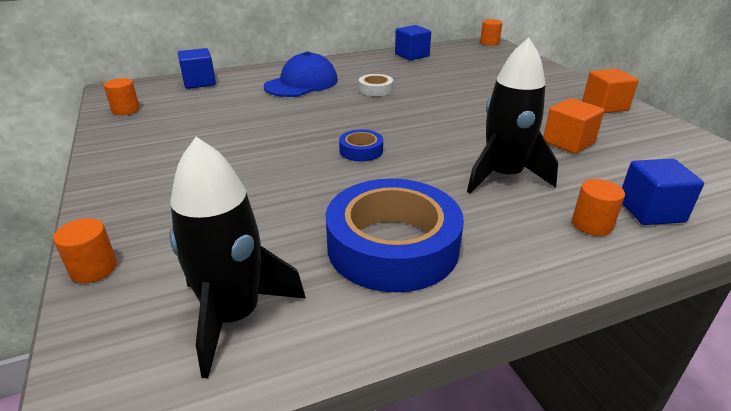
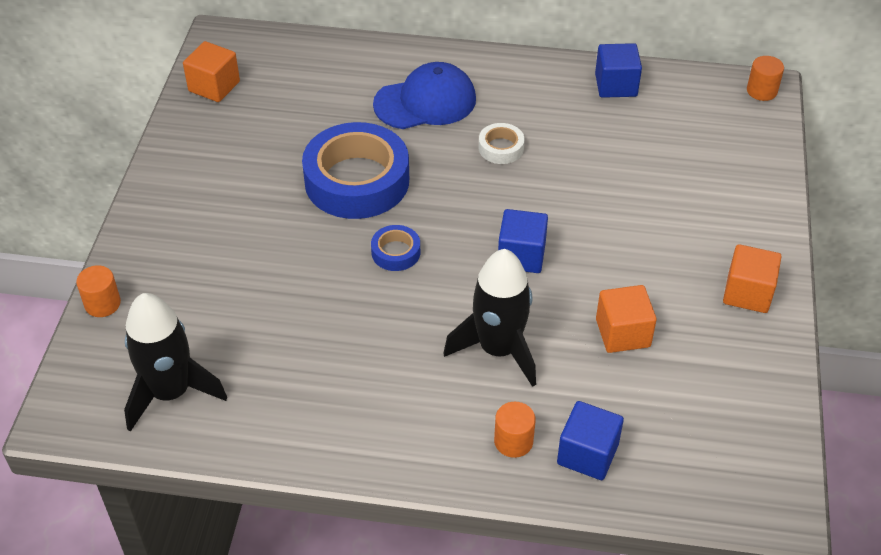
camera: 30 degrees right, 15 degrees up
(126, 110) = (214, 86): orange cylinder -> orange cube
(199, 82) = (314, 56): blue cube -> blue cube (521, 256)
(392, 246) = (325, 383): blue tape -> blue tape (357, 180)

